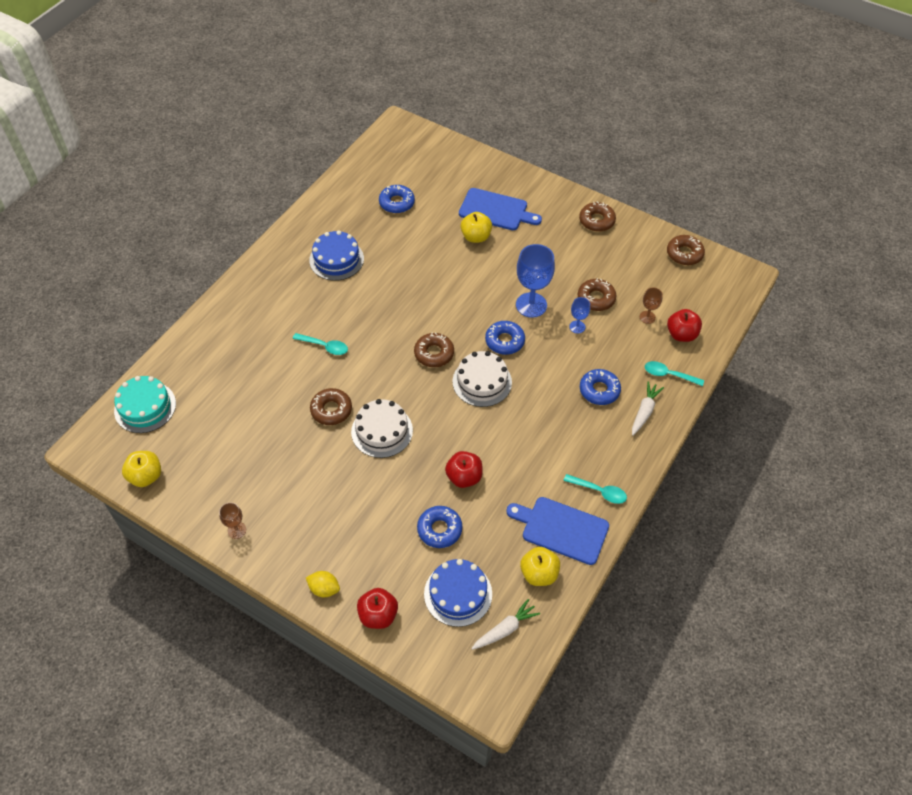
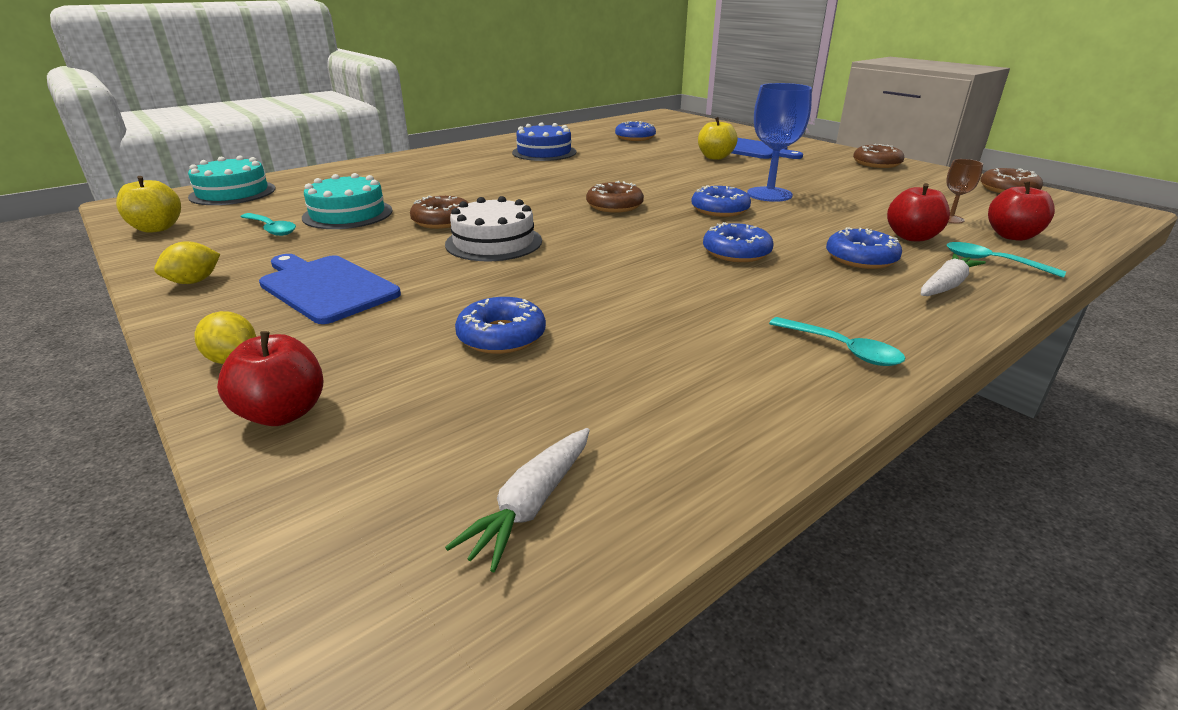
camera: 20 degrees right, 25 degrees down
(237, 530) = (194, 281): brown goblet -> yellow lemon
(260, 418) = (347, 214): none -> turquoise cake
(324, 346) = (480, 187): turquoise spoon -> turquoise spoon (271, 229)
(458, 593) = (469, 420): blue cake -> none
(464, 477) = (587, 294): red apple -> red apple (912, 237)
(482, 382) = (669, 229): white cake -> none
(505, 629) = (532, 504): white carrot -> white carrot turned 135 degrees clockwise
(529, 402) = (736, 252): none -> blue donut
(539, 573) = (667, 429): yellow apple -> none
(561, 529) = (745, 379): blue cutting board -> blue cutting board (326, 287)
(577, 327) = (834, 213): blue goblet -> none
(596, 298) = (867, 200): brown donut -> none

